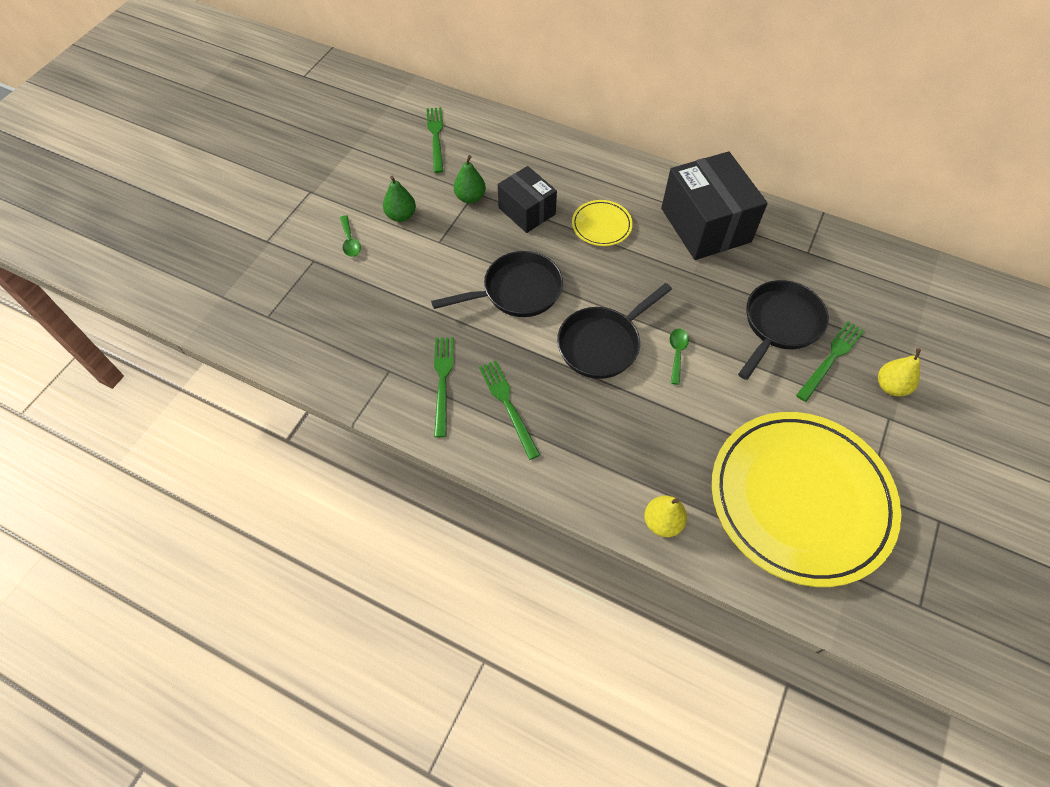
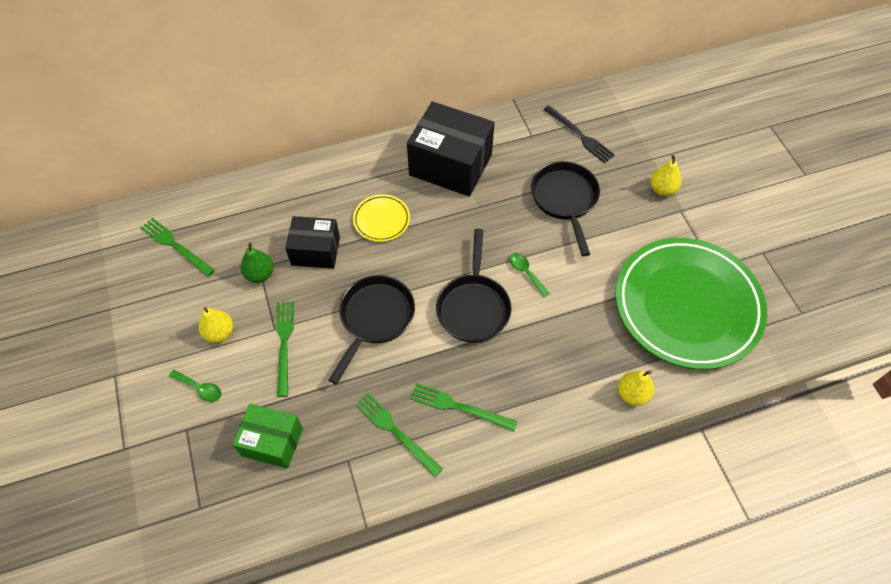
camera: 45 degrees left, 0 degrees up
(355, 314) = (272, 441): none -> green box
(401, 216) = (219, 333): green pear -> yellow pear
(800, 499) = (687, 306): yellow plate -> green plate
(831, 358) = (614, 198): green fork -> green fork (284, 344)
(856, 284) = (580, 135): none -> black fork

